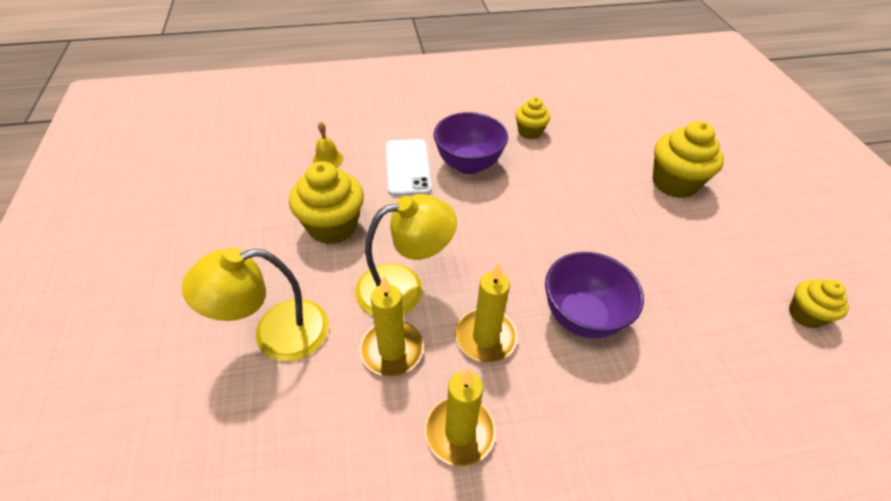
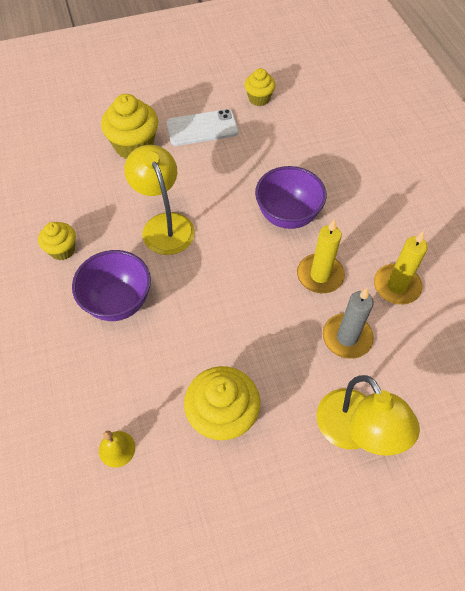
camera: 95 degrees left, 10 degrees up
(392, 350) = (347, 337): yellow candle -> grey candle
(404, 287) = (285, 338): yellow lamp -> yellow lamp (164, 225)
(408, 167) = (126, 359): white phone -> white phone (202, 128)

